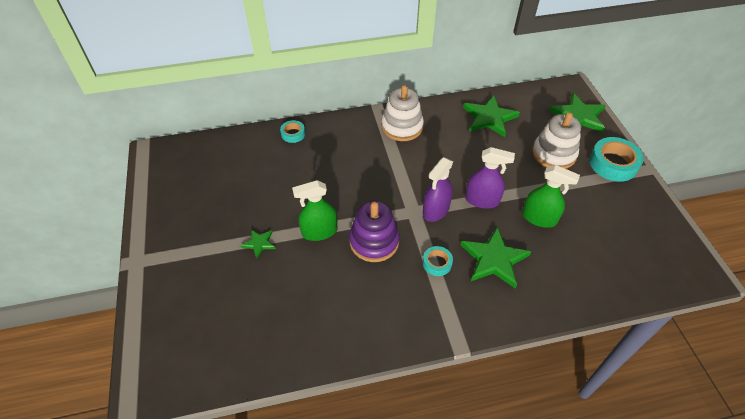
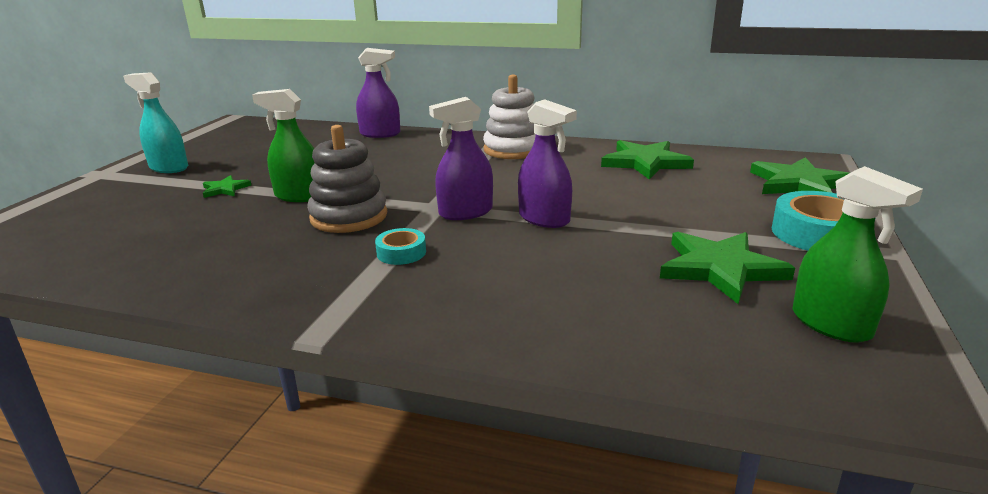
camera: 30 degrees right, 25 degrees down
(182, 234) = (168, 168): none -> turquoise spray bottle
(293, 134) = (380, 134): turquoise tape -> purple spray bottle
(374, 241) = (349, 217): purple stacking toy -> grey stacking toy
(494, 259) = (489, 270): green star -> green star (720, 268)
(539, 218) = (616, 253): green spray bottle -> green spray bottle (831, 324)
(554, 154) = (714, 205): white stacking toy -> none

